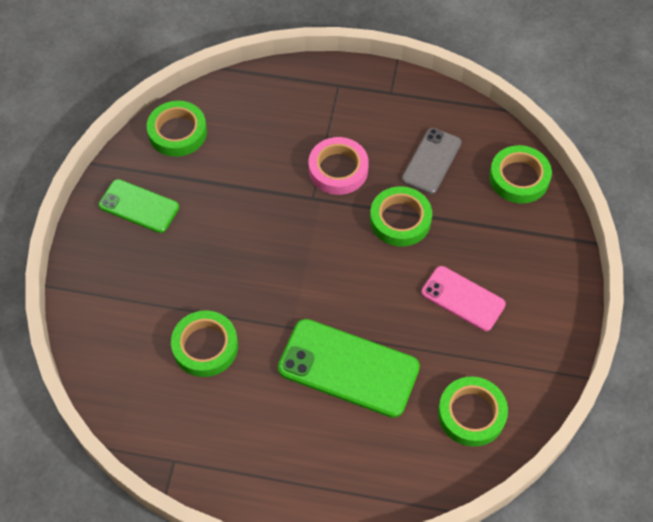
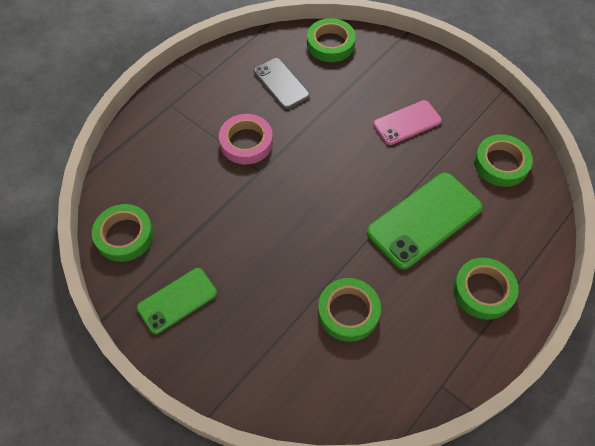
camera: 60 degrees left, 0 degrees up
(400, 220) = (318, 126): green tape -> green tape (483, 291)

